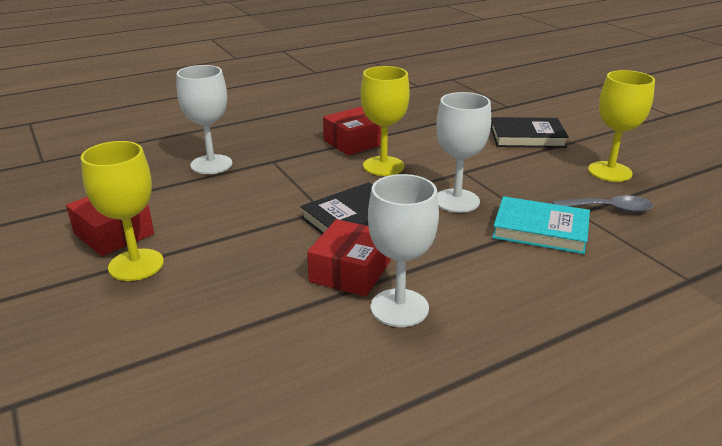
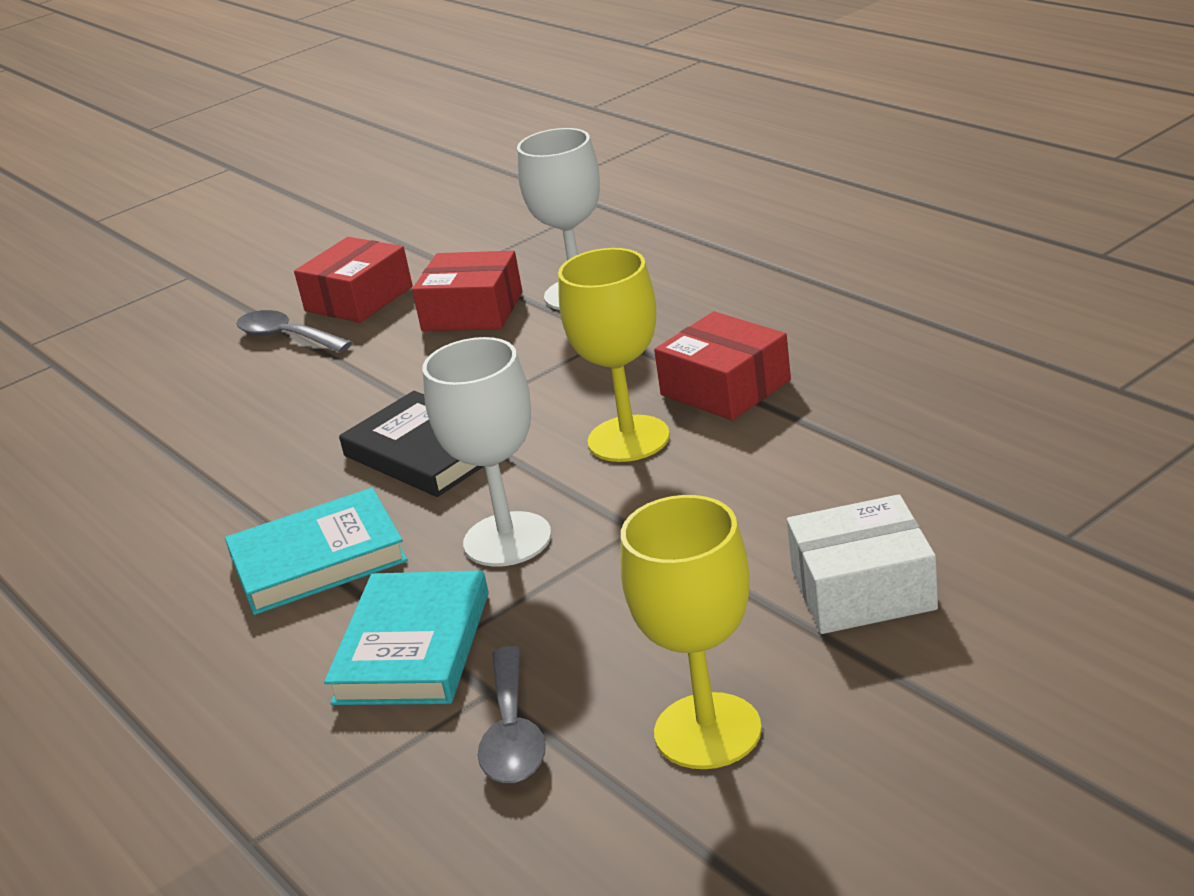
camera: 85 degrees right, 0 degrees up
(136, 265) = (286, 337): yellow goblet -> grey spoon
(350, 271) = (273, 484): red box -> red box (472, 311)
(399, 308) = (184, 541): white goblet -> none
(448, 256) = (318, 560): none -> turquoise book
(527, 137) = (863, 589): black book -> white box

